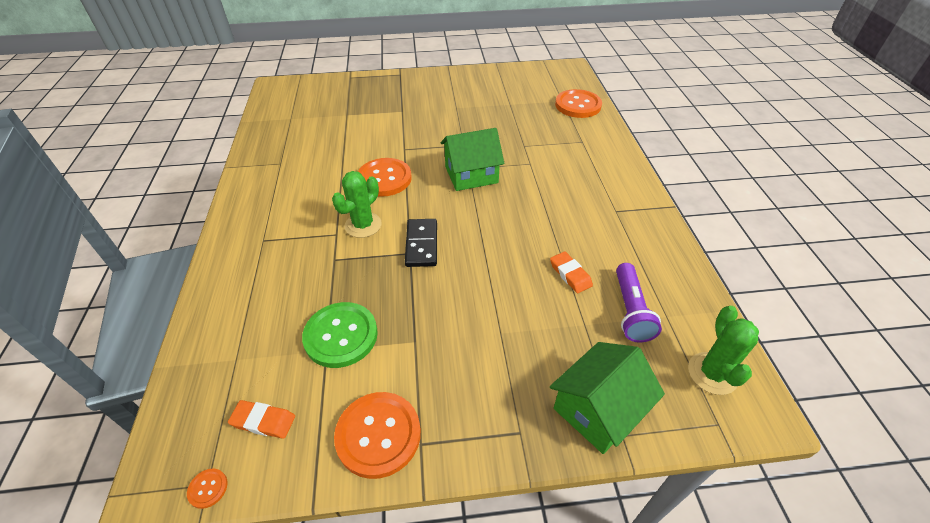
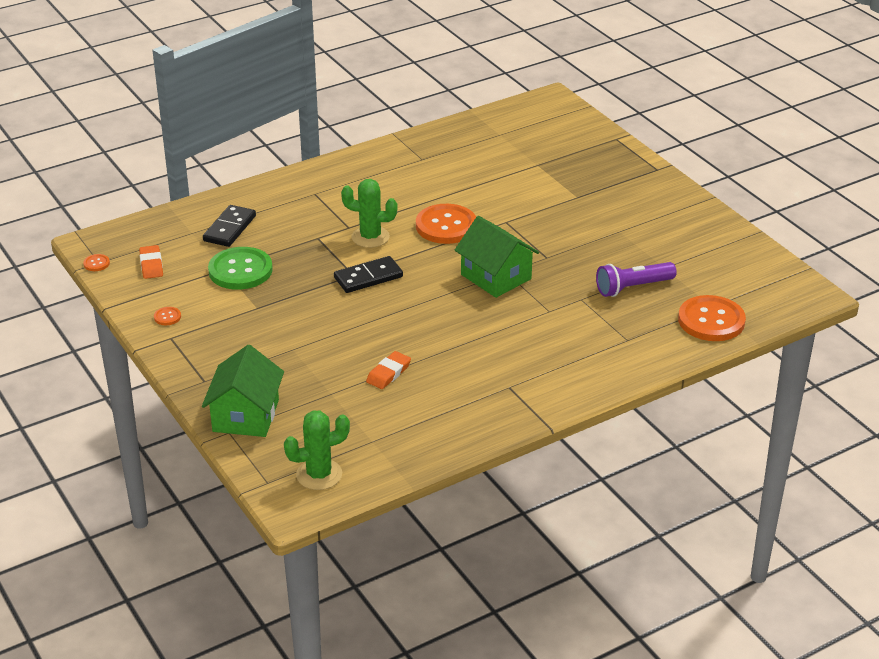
camera: 65 degrees right, 10 degrees down
(259, 322) = (229, 228): none -> black domino
(378, 435) = (167, 317): orange button -> orange button, size x0.41
(598, 409) = (246, 415): green house -> green house turned 75 degrees clockwise
(630, 310) = (365, 417): purple flashlight -> purple flashlight (633, 287)

